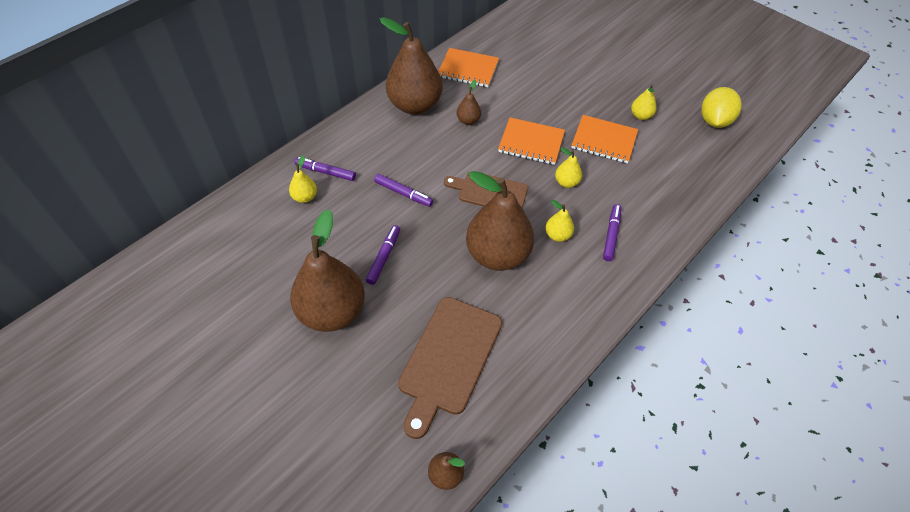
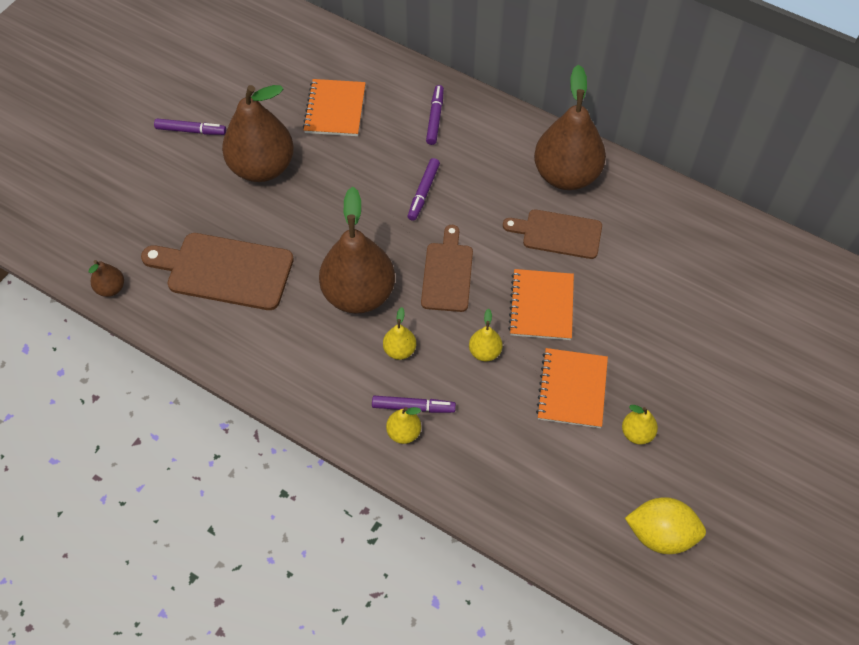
camera: 80 degrees right, 5 degrees up
(305, 197) = (396, 110): yellow pear -> yellow pear (404, 432)
(384, 257) = (334, 193): purple marker -> purple marker (191, 130)
(468, 69) = (654, 218): orange notebook -> orange notebook (335, 109)
(468, 121) = (558, 234): brown pear -> brown cutting board

